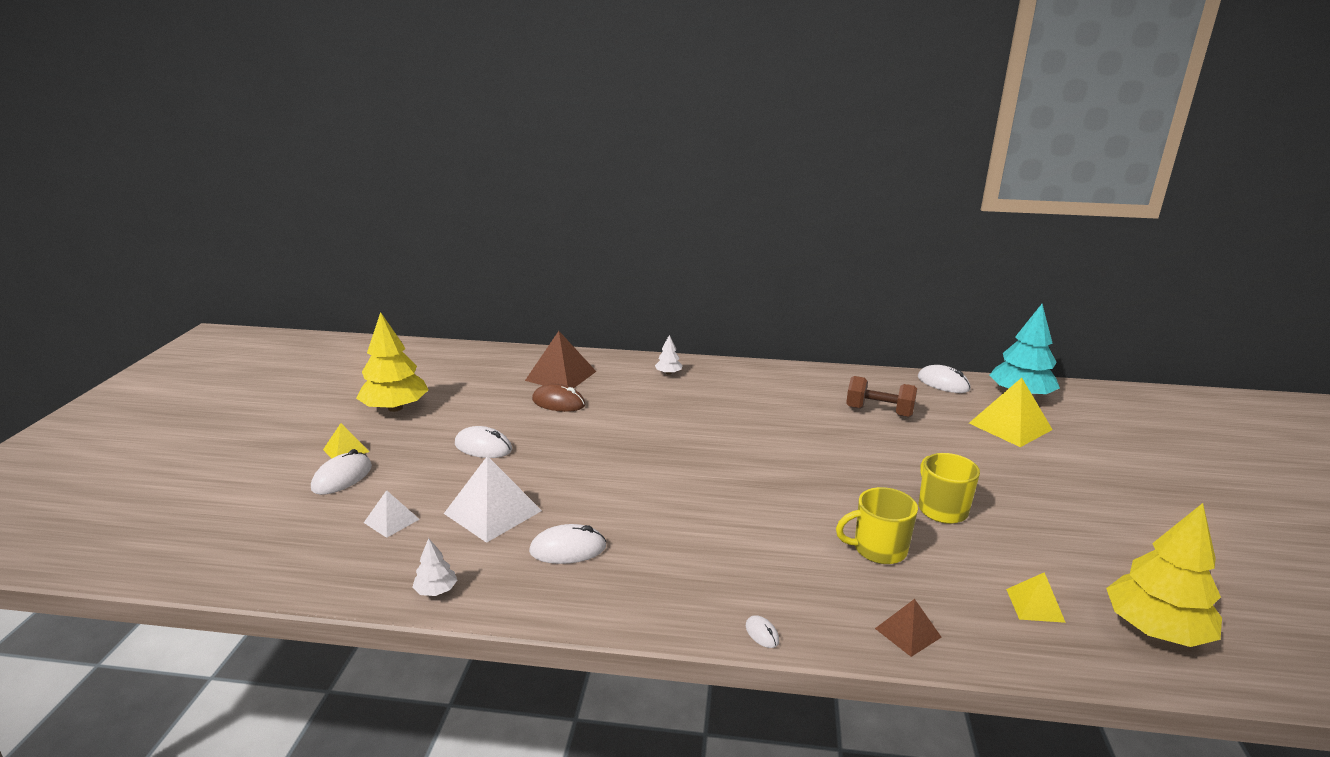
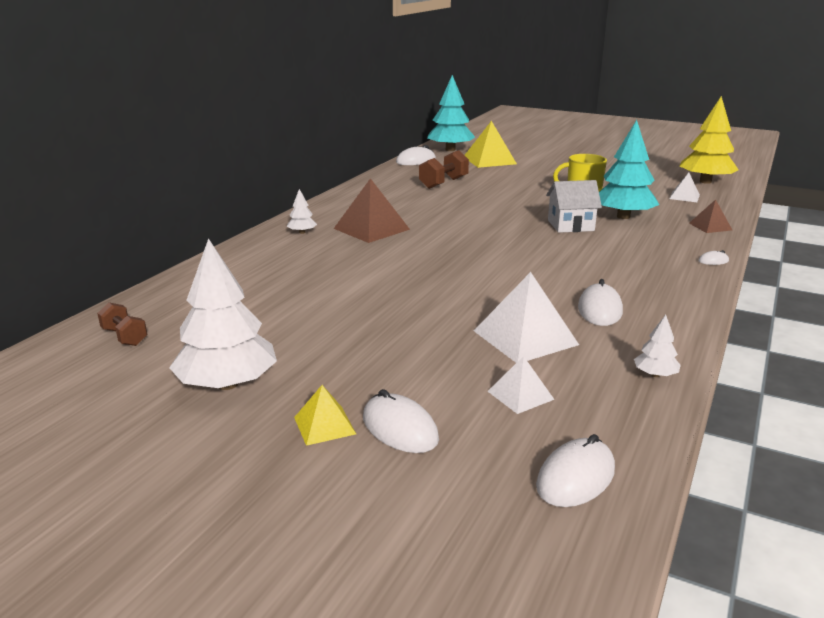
camera: 70 degrees left, 0 degrees up
(395, 408) = (227, 384): yellow tree -> white tree
(451, 362) = (125, 337): none -> brown dumbbell
(483, 447) = (386, 332): white mouse -> white mouse (575, 477)
(558, 402) = (315, 285): brown mouse -> none
(560, 376) = (250, 278): brown pyramid -> brown pyramid (371, 229)
(807, 511) = (570, 225): none -> white house
(878, 549) = (623, 216): yellow mug -> turquoise tree
(1035, 605) = (684, 196): yellow pyramid -> white pyramid

